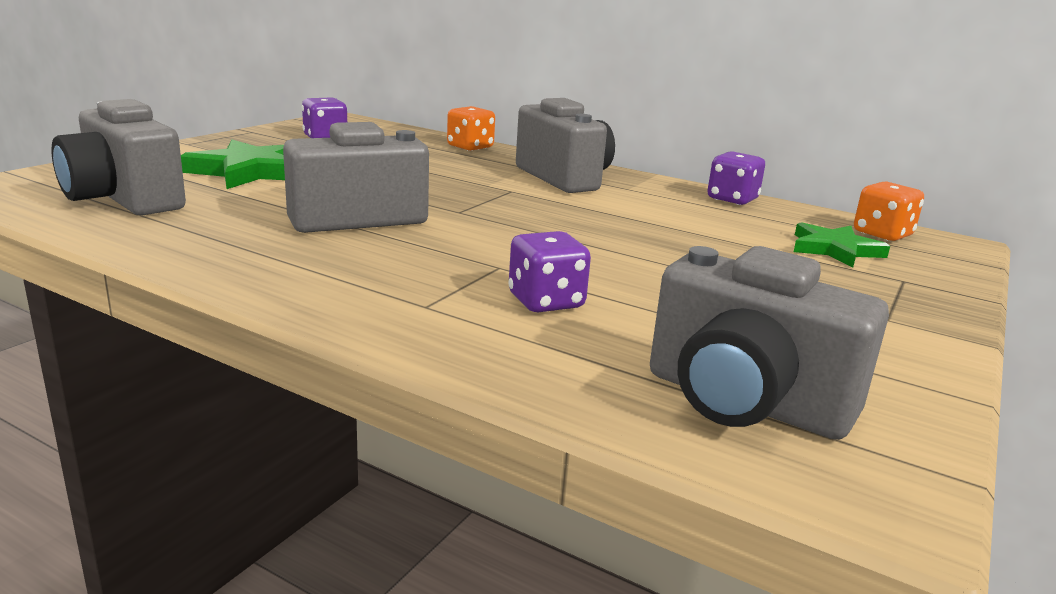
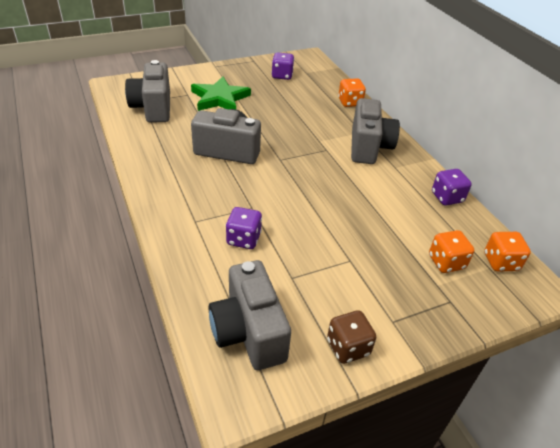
camera: 35 degrees right, 20 degrees up
(835, 249) = (446, 262): green star -> orange dice
(893, 363) = (348, 347): none -> brown dice

